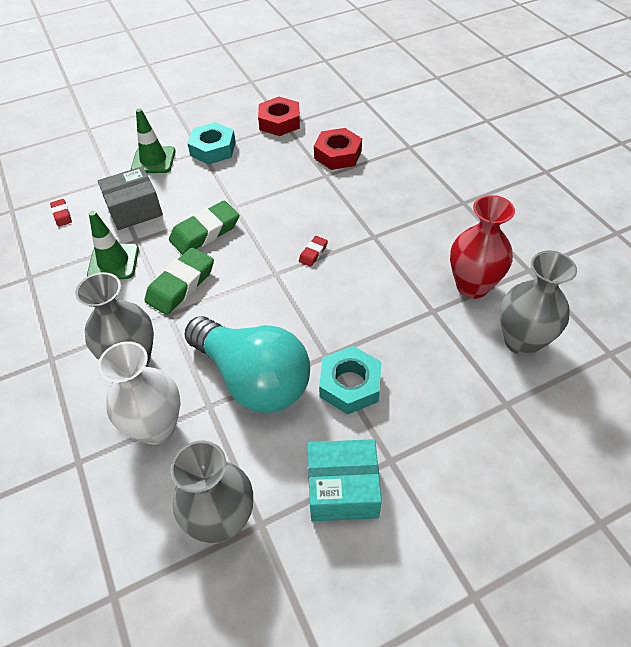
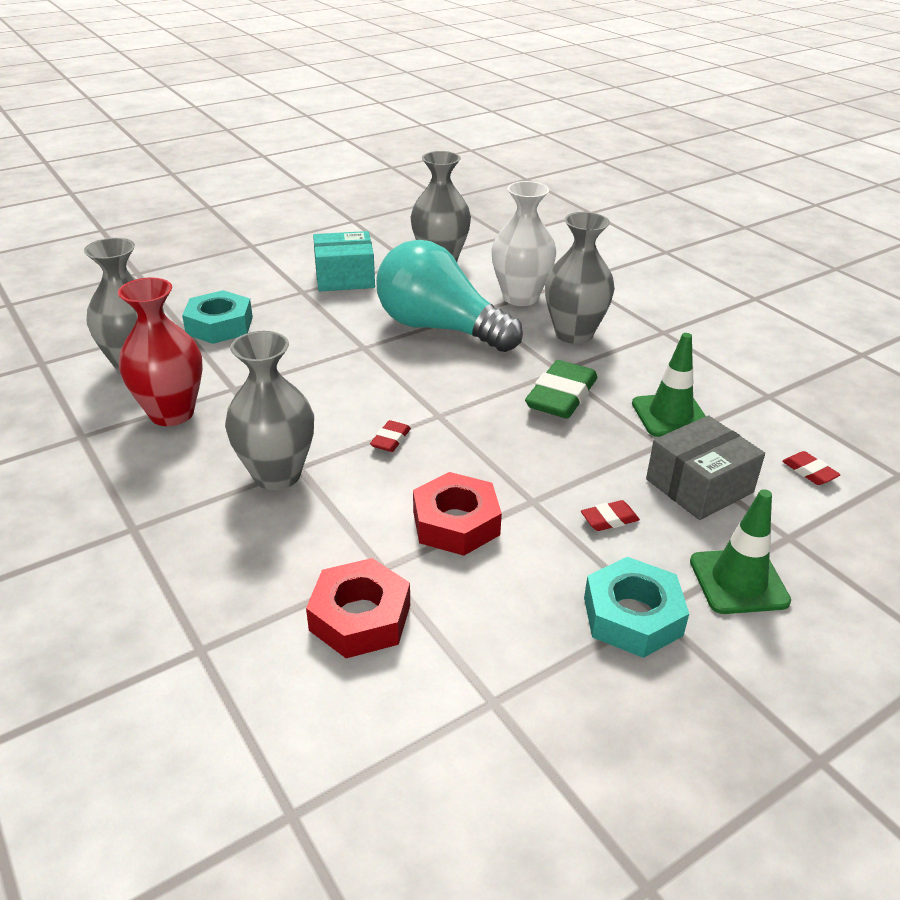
camera: 170 degrees right, 15 degrees down
(198, 193) = (609, 519): none -> red eraser
(205, 232) = (563, 459): green eraser -> none
(279, 122) = (510, 707): red nut -> red nut (456, 523)
(350, 384) = (338, 329): turquoise nut -> turquoise nut (219, 325)
(387, 231) = (277, 475): none -> grey vase

